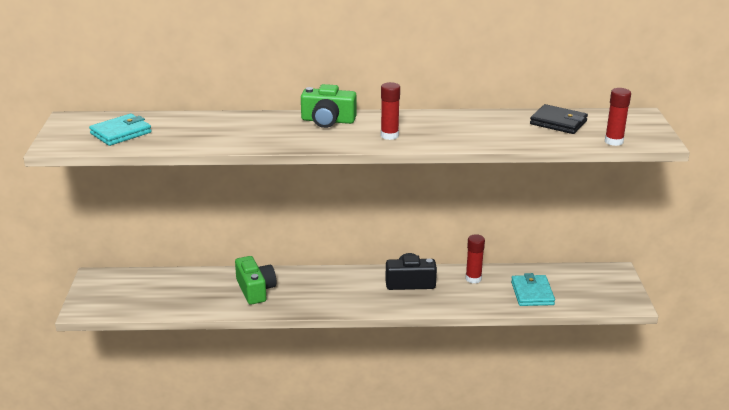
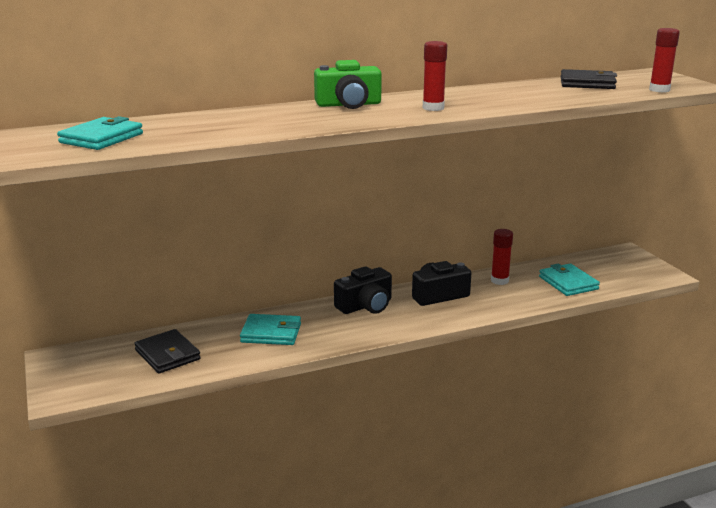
camera: 20 degrees left, 5 degrees down
(171, 292) = (167, 355): none -> black wallet
(255, 290) = (271, 333): green camera -> turquoise wallet
(344, 280) = (365, 306): none -> black camera

